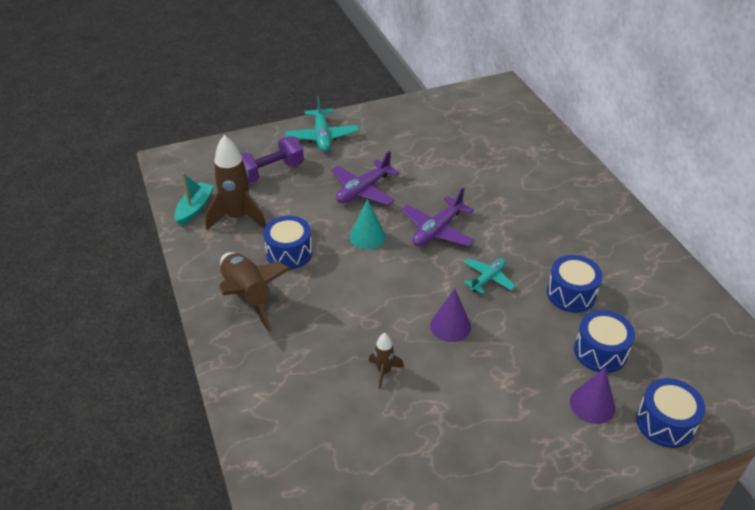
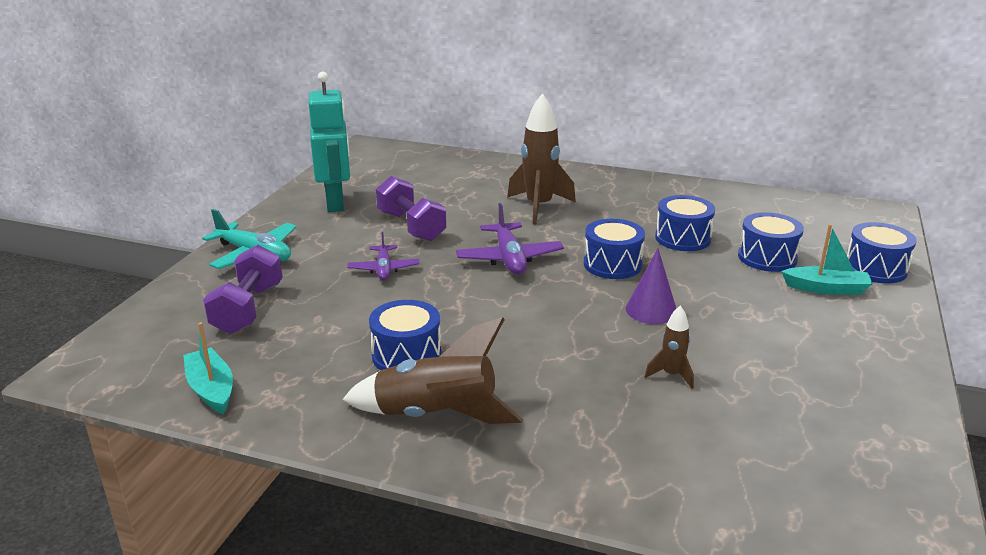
camera: 50 degrees left, 15 degrees down
(238, 217) = (286, 364): brown rocket -> brown rocket (539, 207)
(363, 190) = (384, 269): purple plane -> purple plane, size x0.65
(367, 236) = (458, 297): turquoise cone -> none
(413, 124) = (336, 203): none -> turquoise robot
(424, 169) = (411, 226): none -> purple dumbbell
(488, 279) = (612, 264): turquoise plane -> blue drum
(592, 404) = (826, 288): purple cone -> turquoise boat

